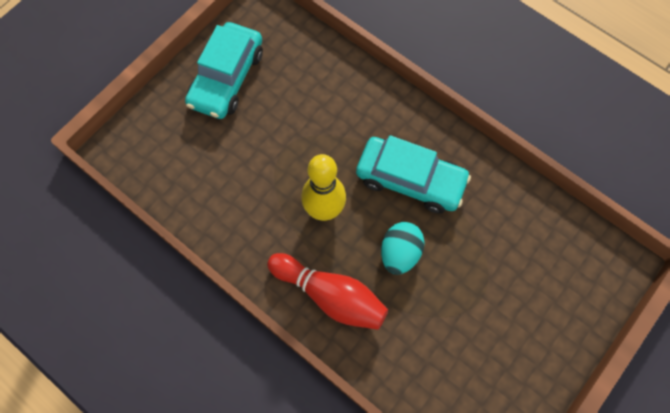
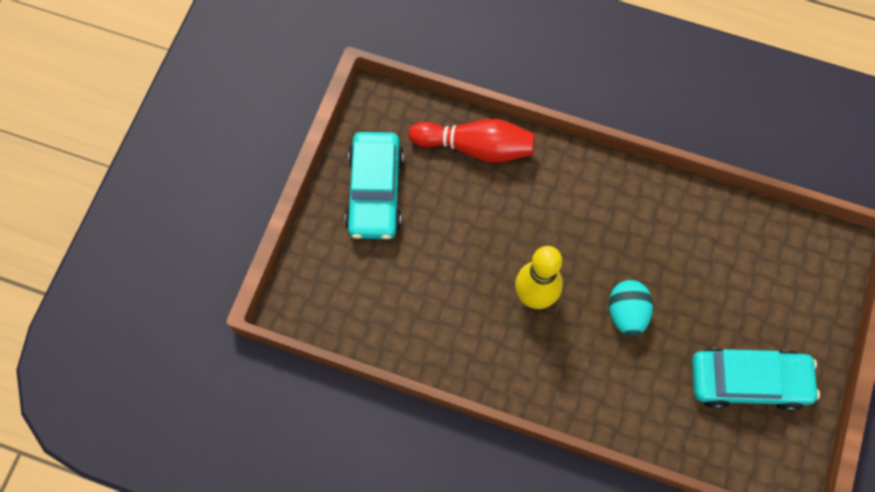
camera: 20 degrees left, 0 degrees up
(330, 295) = (576, 380): red bowling pin -> red bowling pin (476, 147)
(410, 179) = (607, 235): turquoise car -> turquoise car (748, 381)

